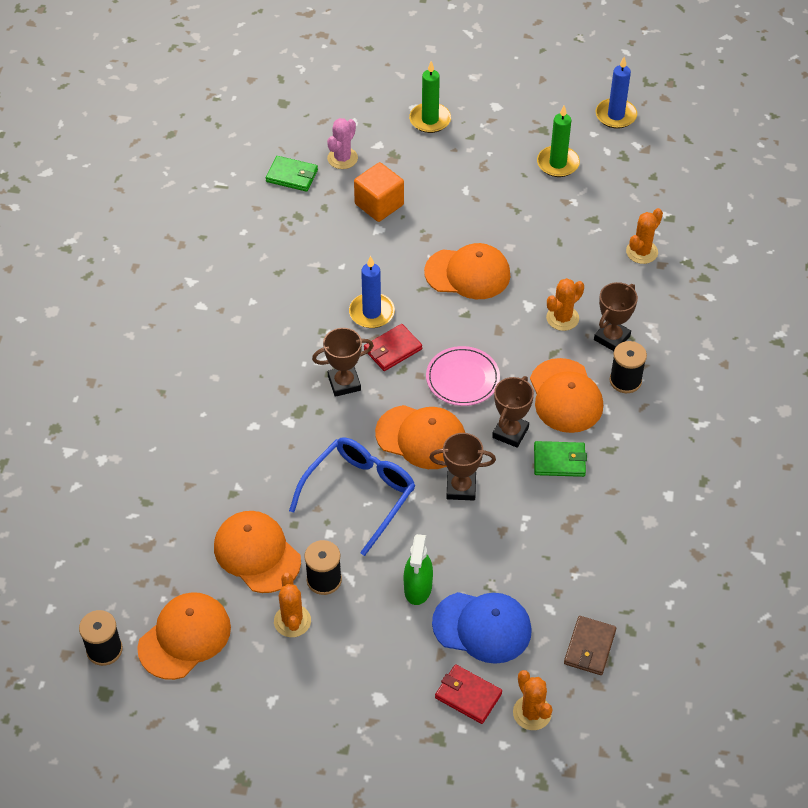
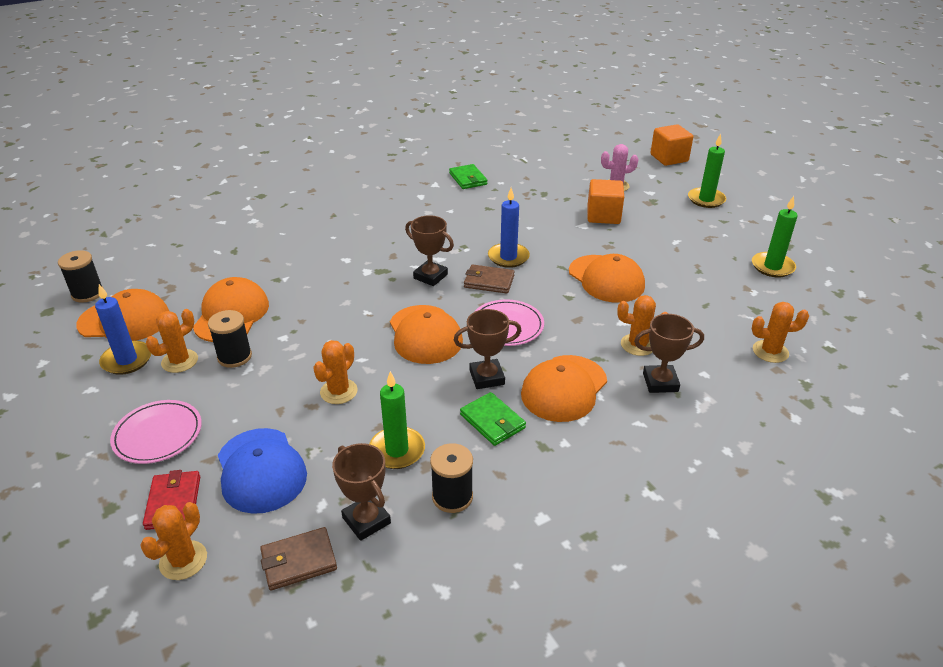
camera: 50 degrees right, 15 degrees down
(292, 176) = (571, 177): green wallet -> green wallet (468, 179)
(338, 85) = (669, 158): none -> orange cube
(359, 494) = (336, 333): blue glasses -> none
(379, 675) = (158, 434): none -> pink plate
(392, 349) = (489, 281): red wallet -> brown wallet
(418, 588) = (271, 409): green spray bottle -> none
(438, 533) = (339, 391): none -> orange cactus
(461, 488) = (399, 380): brown trophy -> brown trophy (366, 520)
(536, 535) = (397, 450): none -> green candle
(616, 115) = (866, 269): blue candle -> blue candle (127, 360)
(625, 380) = (629, 415): black spool -> black spool (452, 497)

